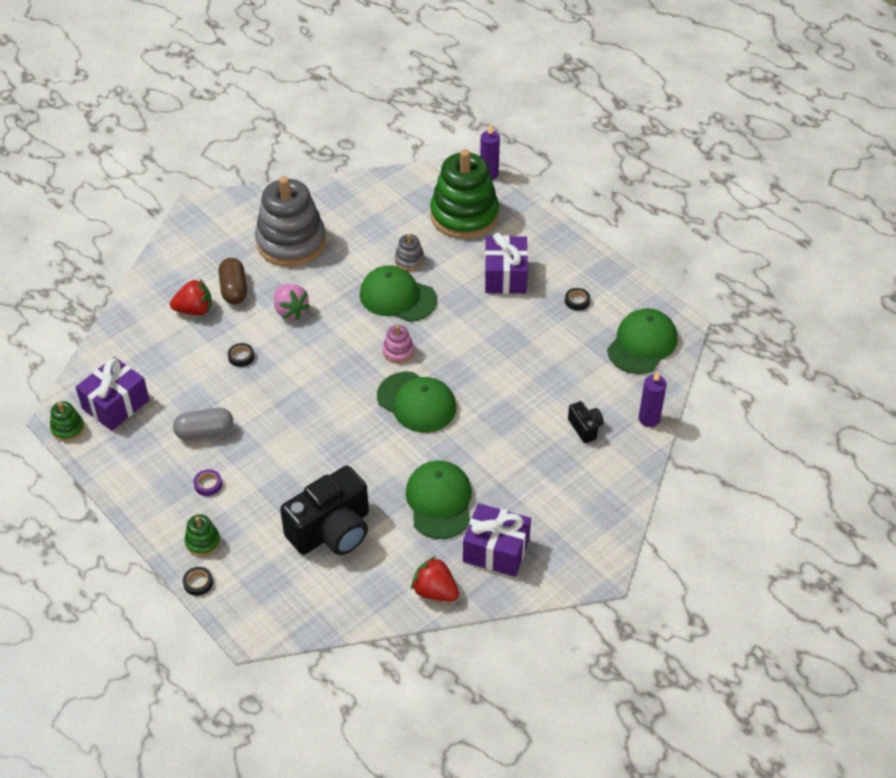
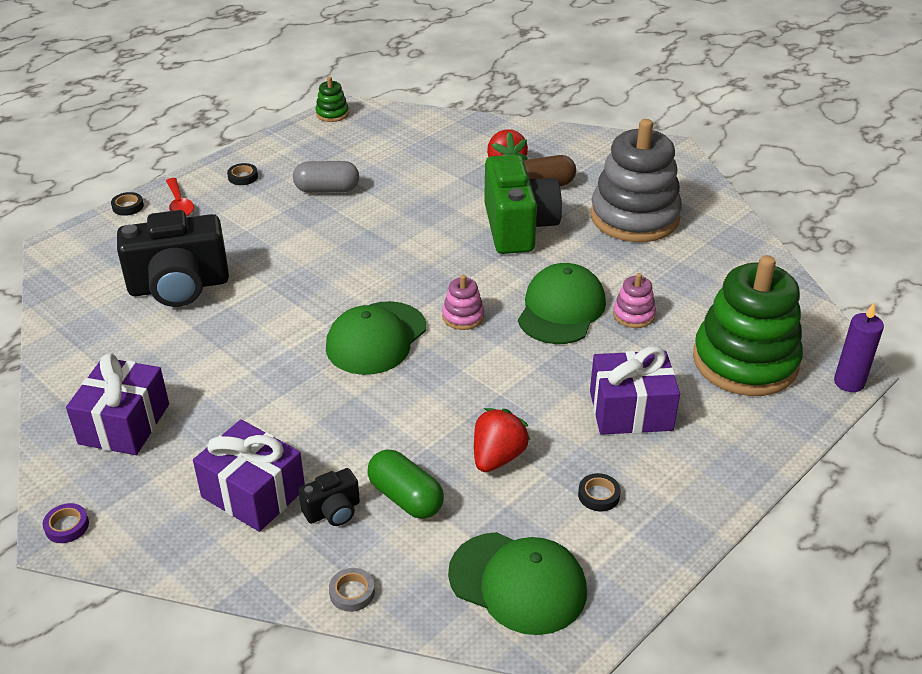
camera: 85 degrees right, 10 degrees down
(116, 404) = (364, 135): purple gift -> purple gift (253, 493)
(203, 542) = (179, 204): green stacking toy -> red spoon
(205, 432) = (327, 189): grey capsule -> grey capsule turned 75 degrees counterclockwise
(208, 484) = (255, 199): purple tape -> purple tape (67, 526)
(241, 356) = (439, 201): black tape -> black tape (243, 177)
(290, 310) = (518, 227): pink strawberry -> green camera
(332, 531) = (179, 286): black camera -> black camera turned 60 degrees counterclockwise
(409, 260) = (633, 315): grey stacking toy -> pink stacking toy
(435, 591) = (73, 373): red strawberry -> red strawberry (497, 457)
(439, 501) = (211, 368): green cap -> none
(575, 391) = (405, 498): none -> green capsule
(649, 419) = (352, 592): purple candle -> grey tape

